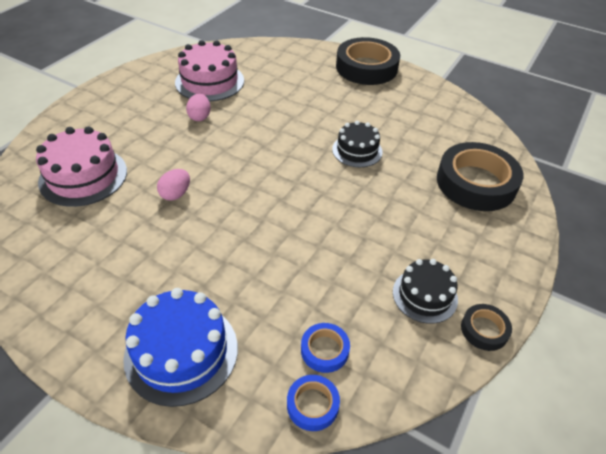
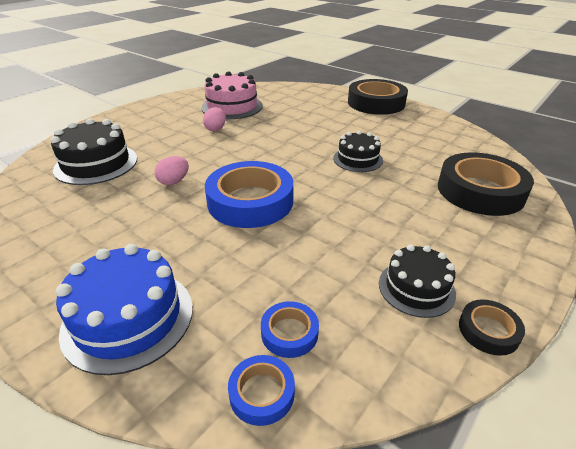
camera: 10 degrees right, 10 degrees down
(83, 176) = (96, 164): pink cake -> black cake
(260, 213) = (250, 201): none -> blue tape

